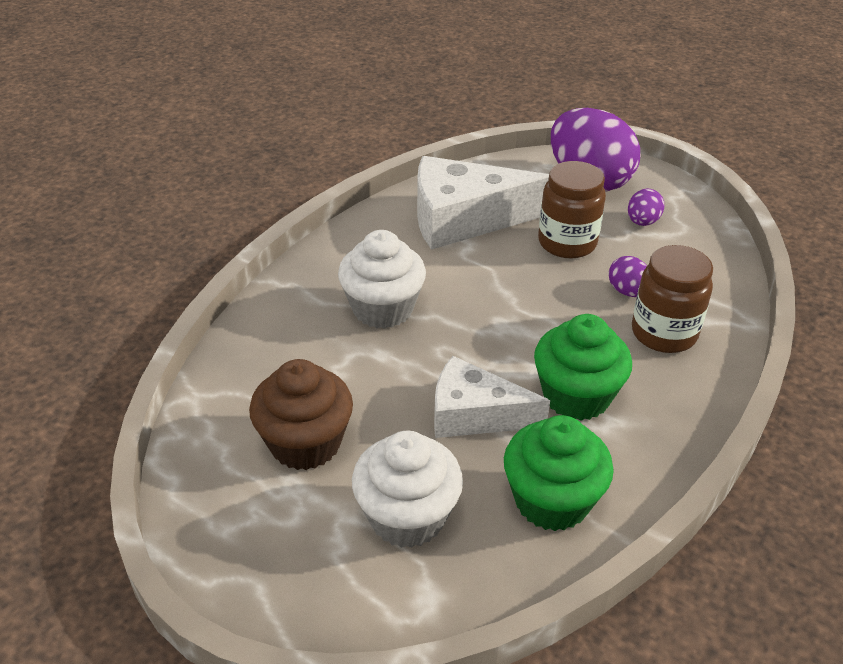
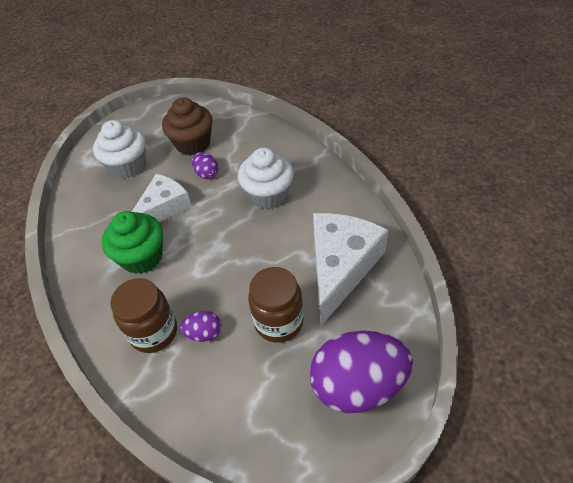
camera: 120 degrees right, 10 degrees up
(552, 500) = (93, 218): green cupcake -> none
(642, 222) = (277, 395): purple egg -> purple egg (207, 174)

